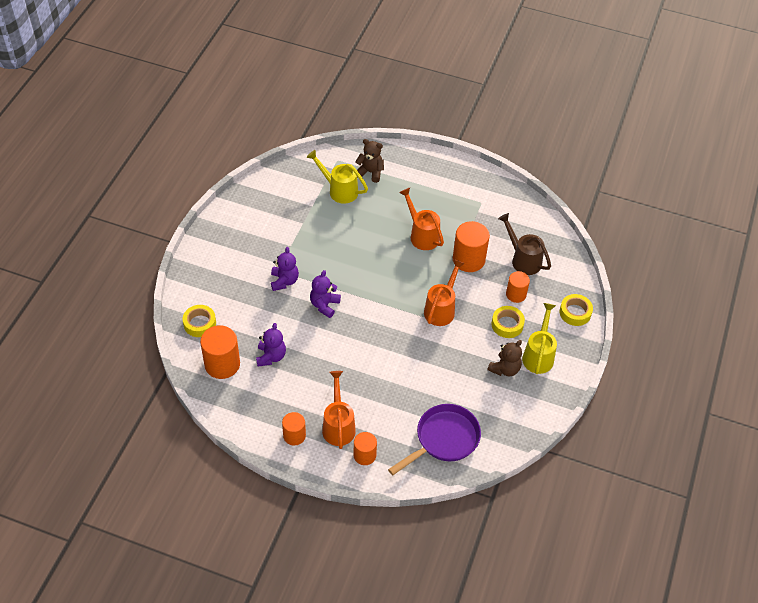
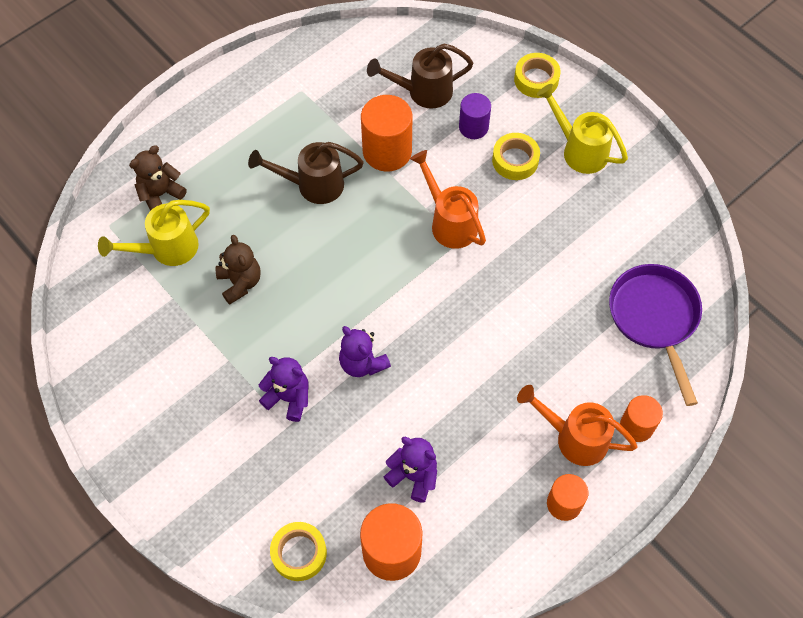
camera: 60 degrees left, 10 degrees up
(422, 235) = (313, 185): orange watering can -> brown watering can
(505, 369) = (581, 197): brown teddy bear -> brown teddy bear (240, 282)
(516, 294) = (473, 127): orange cylinder -> purple cylinder

